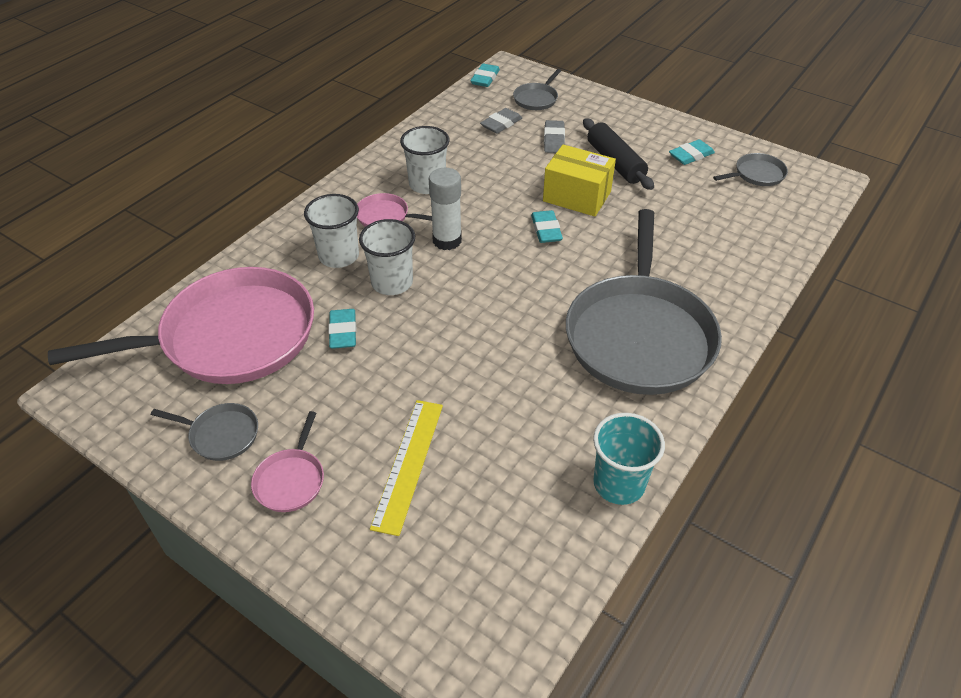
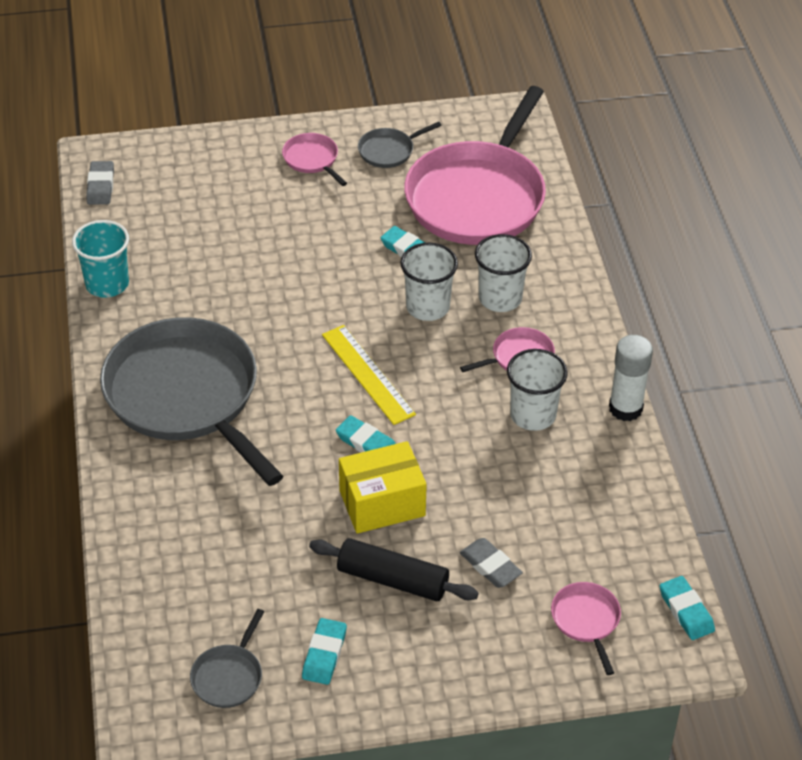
camera: 135 degrees right, 0 degrees up
(408, 464) = (253, 210): yellow ruler -> yellow ruler (367, 374)
(447, 240) = (436, 372): white glue stick -> white glue stick (625, 408)
(501, 124) = (571, 548): grey eraser -> grey eraser (100, 186)
(536, 99) = (586, 620): grey pan -> pink pan

